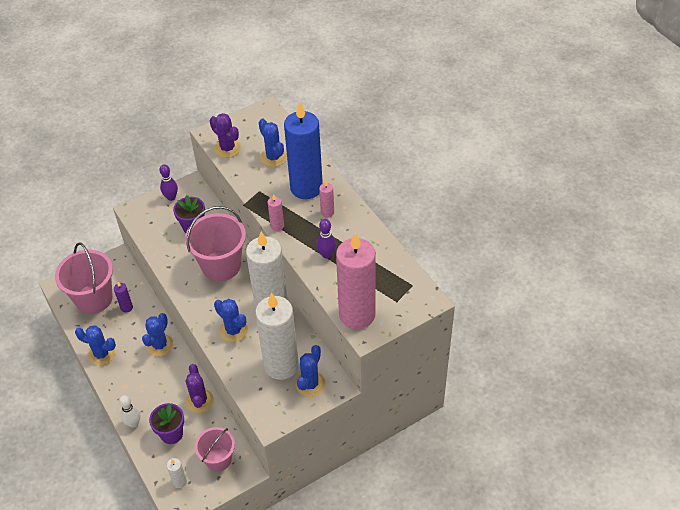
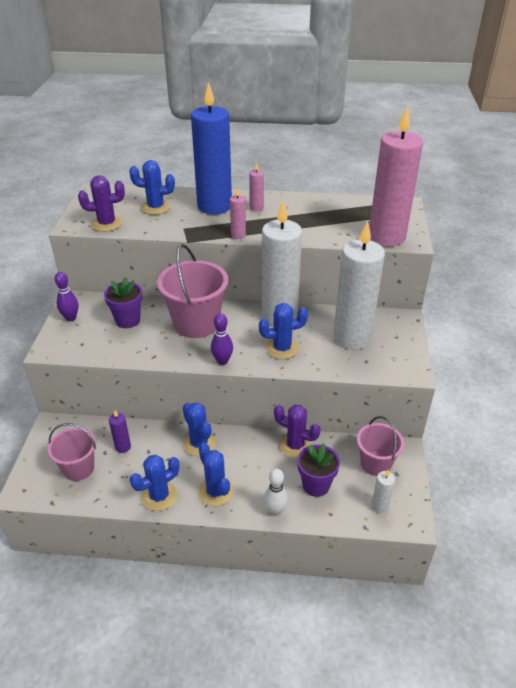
camera: 55 degrees left, 10 degrees down
(94, 298) = (79, 468): pink bucket -> pink bucket, size x0.62
(310, 384) = (388, 330): blue cactus -> blue cactus (215, 491)
(326, 254) = (303, 225): purple bowling pin -> purple bowling pin (222, 361)

